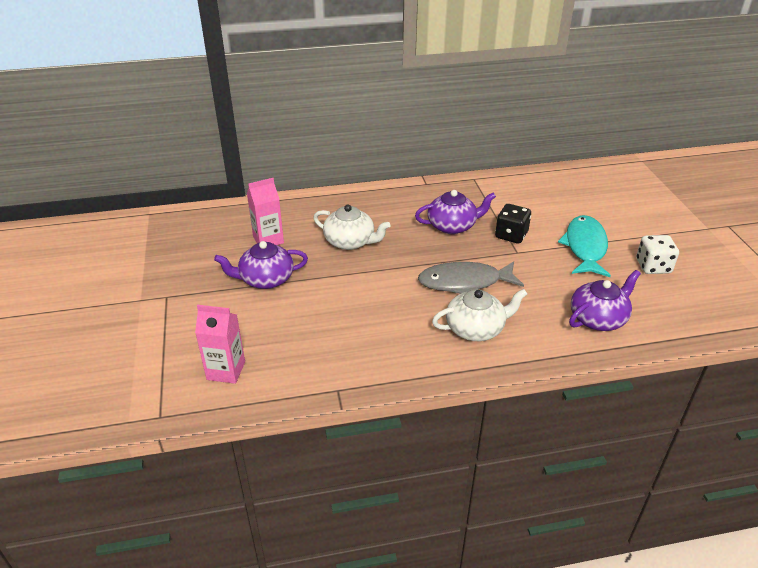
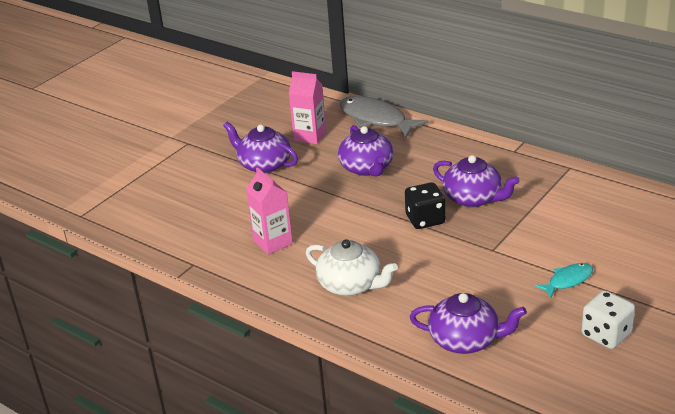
camera: 50 degrees right, 5 degrees down
(226, 370) = (151, 211): pink carton -> pink carton (273, 242)
(350, 242) = (367, 168): white teapot -> purple teapot
(465, 282) = (403, 247): grey fish -> grey fish (376, 119)
(511, 235) = (513, 233): black dice -> black dice (425, 219)
(585, 247) = (567, 281): turquoise fish -> turquoise fish, size x0.53

